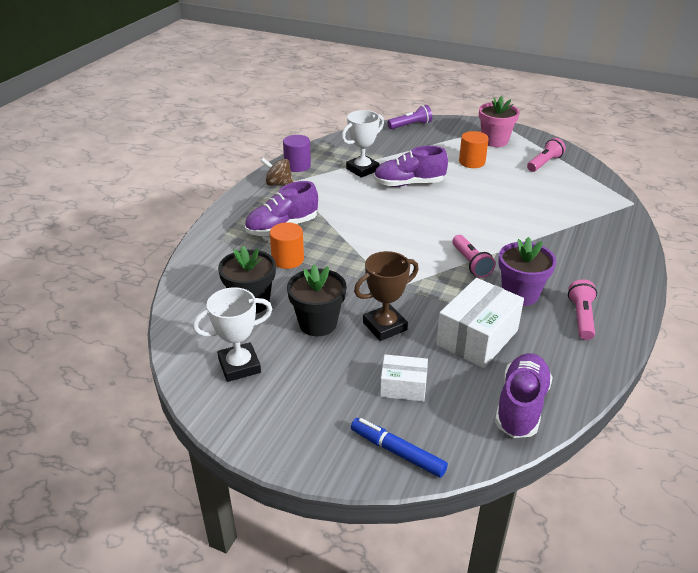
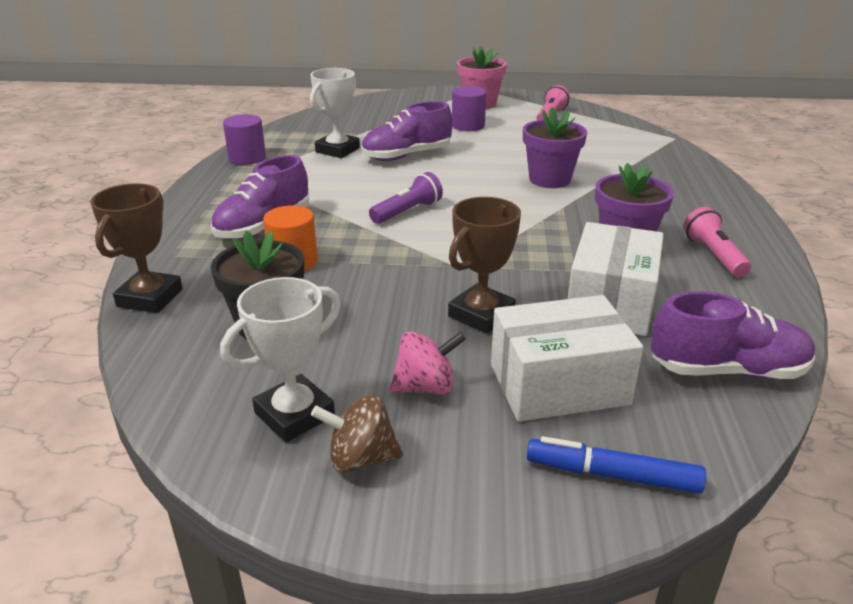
camera: 20 degrees left, 5 degrees down
(193, 268) = (150, 298): none -> brown trophy
(278, 184) = (231, 180): brown spinning top -> brown spinning top (360, 458)
(318, 323) = (384, 331): black flower pot -> none
(322, 368) = (426, 387): none -> pink spinning top
(403, 387) = (558, 384): white box -> white box, size x1.74
(410, 125) = (370, 102): purple flashlight -> purple flashlight (407, 212)
(471, 263) = (541, 223): pink flashlight -> none
(472, 162) = (468, 126): orange cylinder -> purple cylinder
(502, 225) = (549, 179): none -> purple flower pot
(521, 406) = (727, 370): purple shoe -> purple shoe turned 90 degrees clockwise

